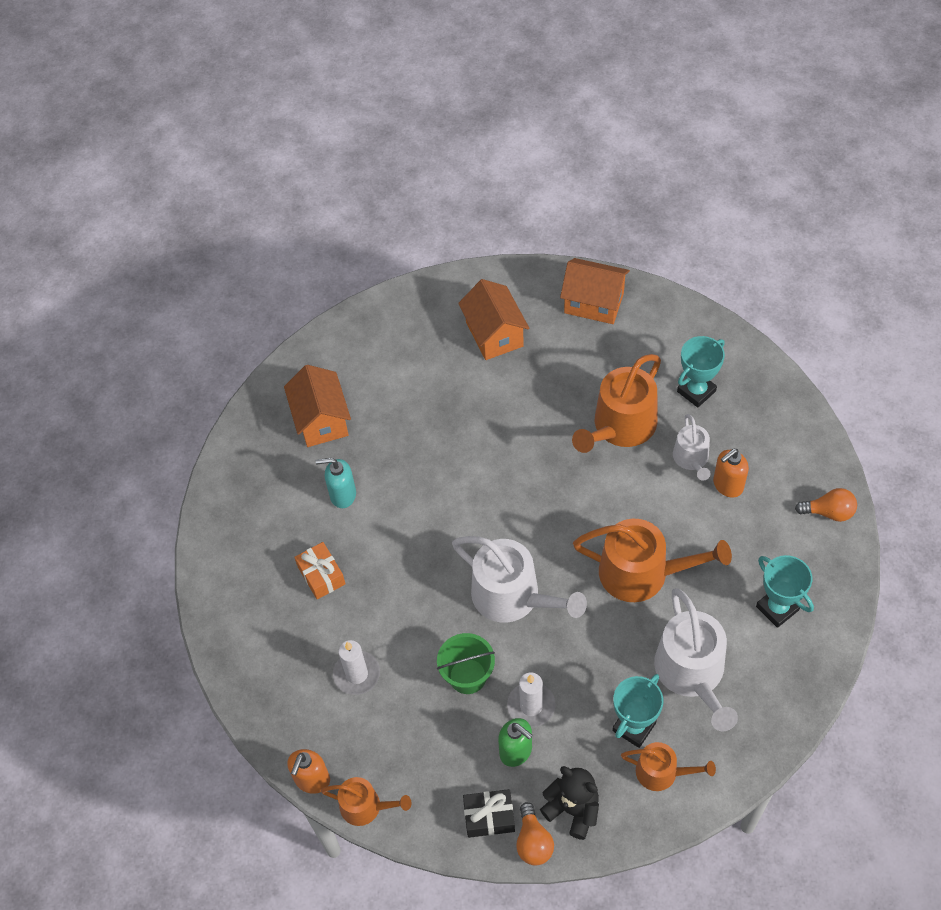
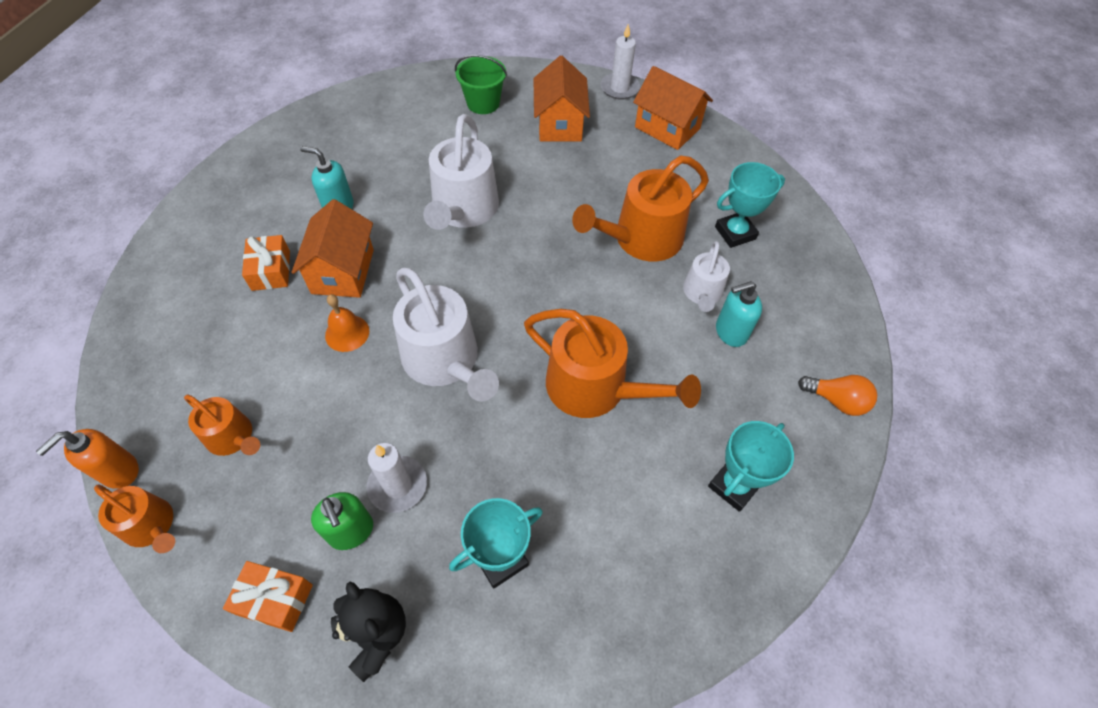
camera: 15 degrees right, 0 degrees up
(321, 420) = (361, 141): orange house -> orange house (343, 271)
(357, 674) = (240, 377): white candle -> white candle (619, 88)
(420, 604) = (347, 333): none -> orange bell
(467, 676) = (349, 424): green bucket -> green bucket (483, 103)
(489, 817) = (275, 599): black gift -> orange gift
(533, 842) = (306, 655): orange light bulb -> none
(662, 772) = (505, 632): orange watering can -> orange watering can (233, 437)
(692, 673) = (600, 522): white watering can -> white watering can (463, 210)
(727, 485) = (730, 332): orange soap dispenser -> turquoise soap dispenser
(777, 608) = (734, 485): turquoise trophy -> turquoise trophy turned 60 degrees clockwise

